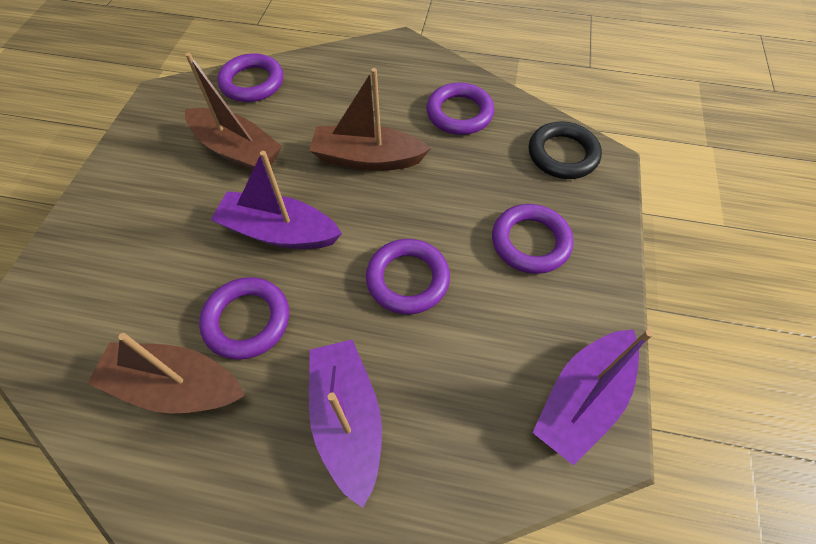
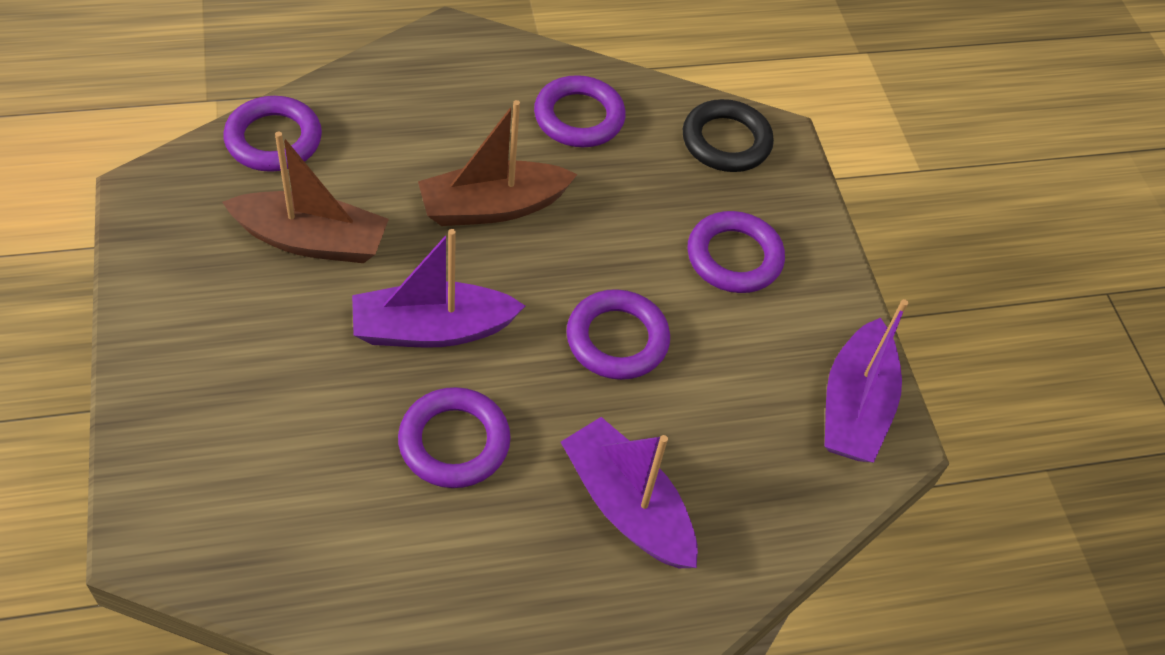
camera: 30 degrees left, 5 degrees down
(176, 386) = (413, 538): brown boat -> none

